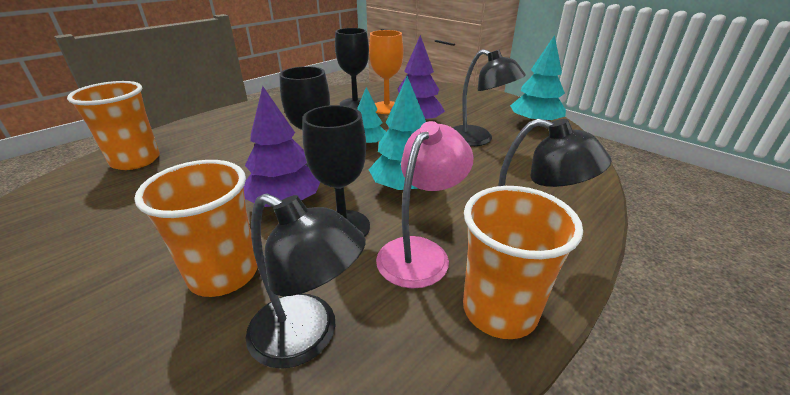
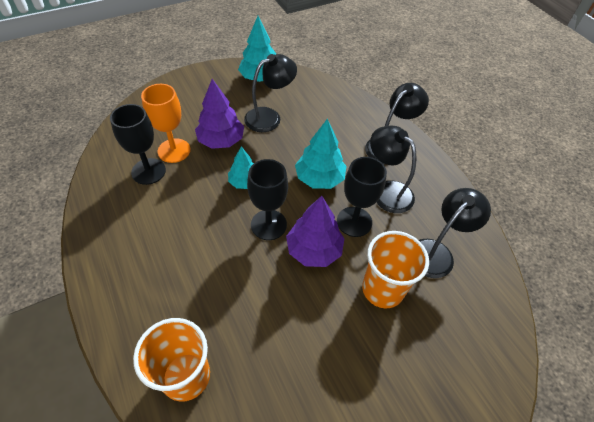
camera: 75 degrees left, 20 degrees up
(420, 252) = (387, 191): pink lamp -> black lamp
(499, 310) = (433, 175): orange cup -> none

